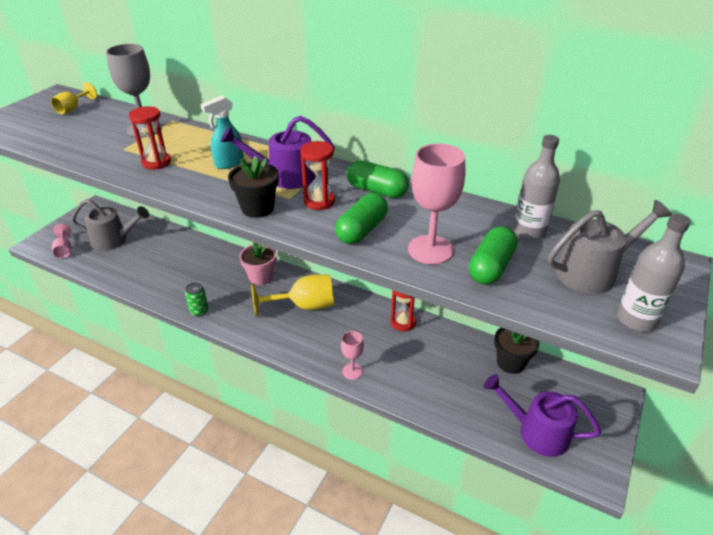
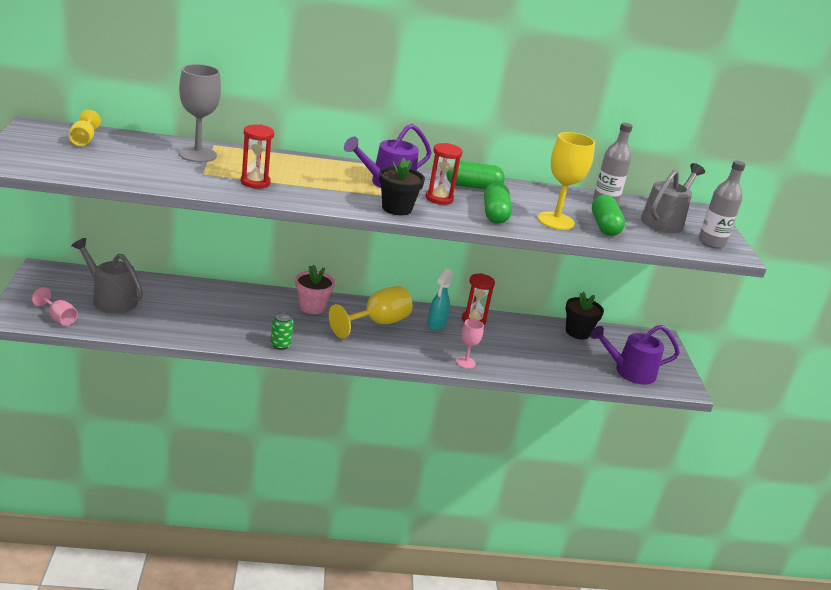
camera: 35 degrees left, 10 degrees down
(114, 240) = (110, 299): grey watering can -> grey watering can turned 120 degrees counterclockwise
(229, 163) = (325, 177): turquoise spray bottle -> turquoise spray bottle (436, 324)
(430, 250) = (555, 221): pink goblet -> yellow goblet

